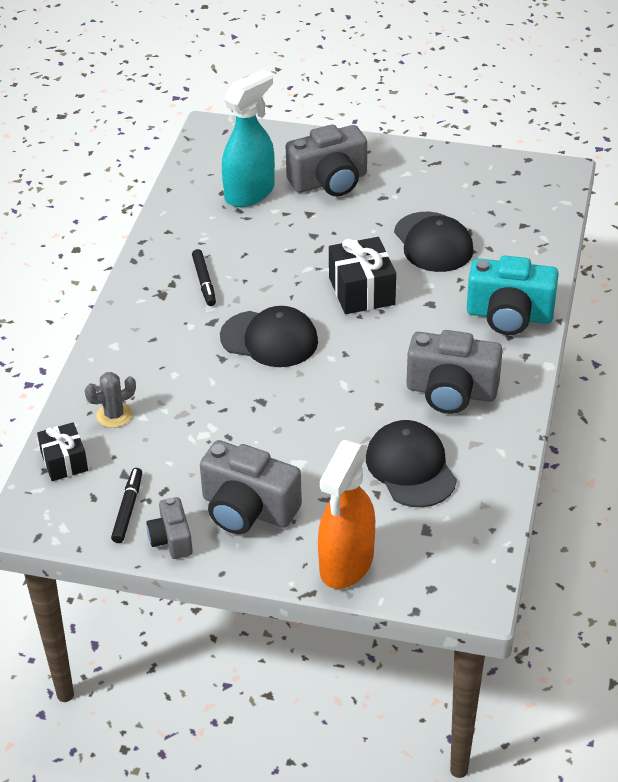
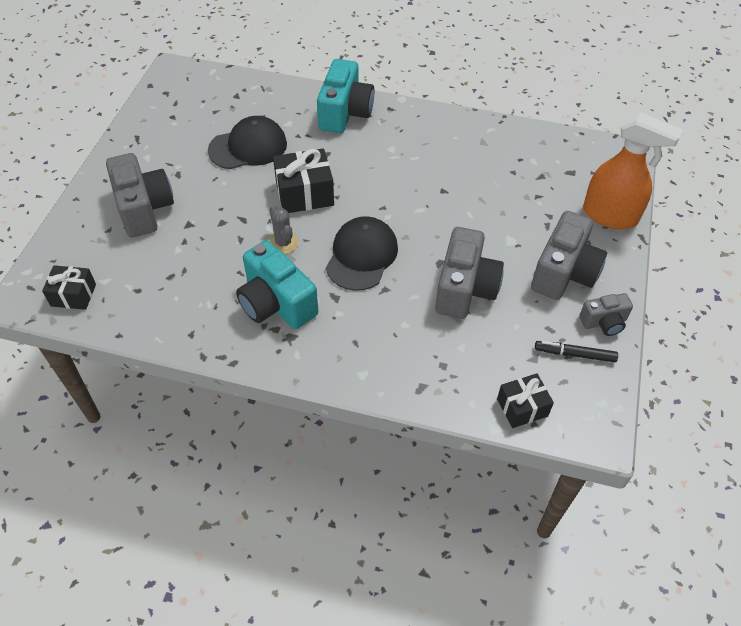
camera: 90 degrees left, 10 degrees up
(114, 415) = (459, 370): grey cactus -> grey cactus (283, 243)
(204, 282) = (276, 303): black marker -> turquoise camera
(215, 156) = (73, 295): none -> black gift
(250, 193) = (144, 267): turquoise spray bottle -> none
(410, 467) = (510, 176): black cap -> none
(451, 392) = (429, 149): grey camera -> grey camera (465, 288)

